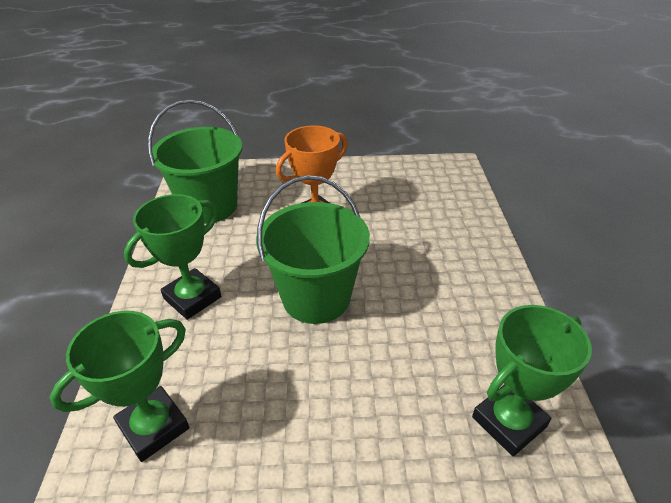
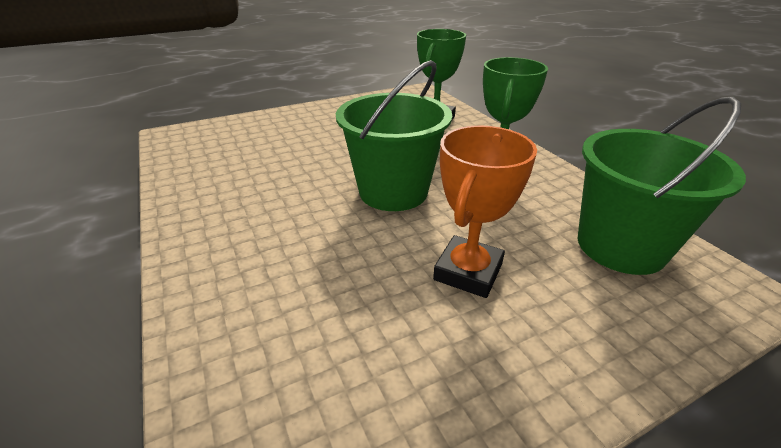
camera: 155 degrees right, 5 degrees down
(509, 422) = (212, 163): green trophy -> none

